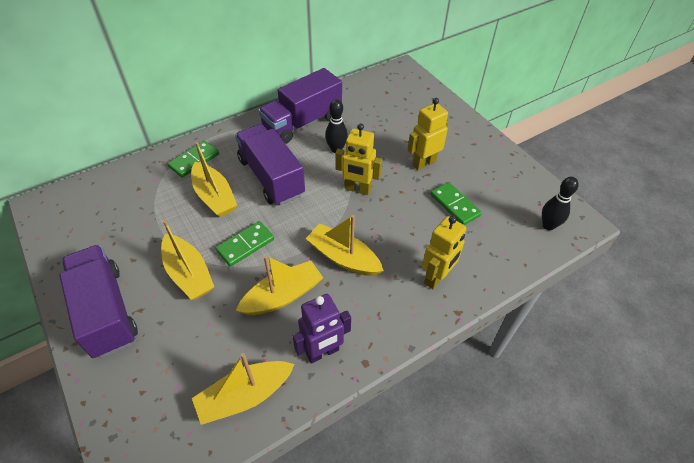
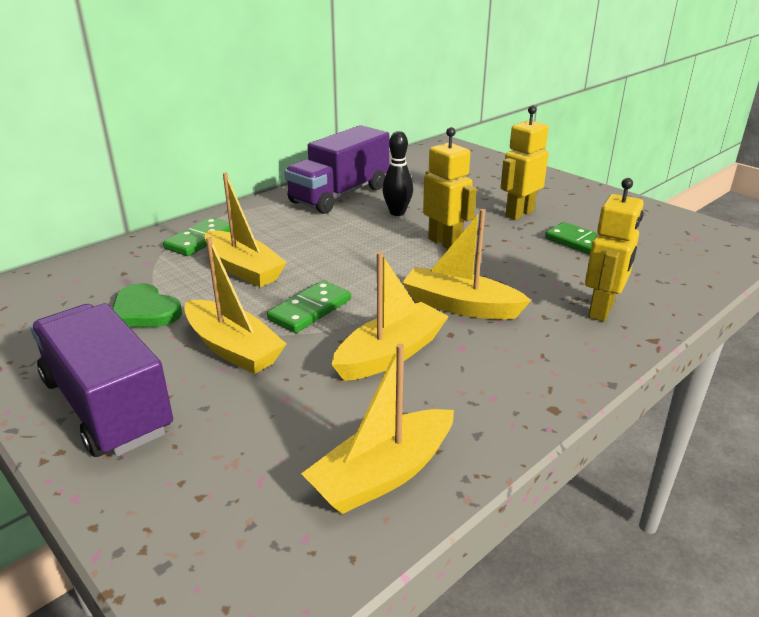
camera: 10 degrees left, 20 degrees down
(143, 229) = (144, 311): none -> green heart
(271, 177) = (319, 244): purple truck -> none
(322, 352) = (483, 406): purple robot -> none
(357, 189) = (445, 243): yellow robot -> yellow robot turned 135 degrees counterclockwise
(548, 225) = (713, 249): black bowling pin -> none

